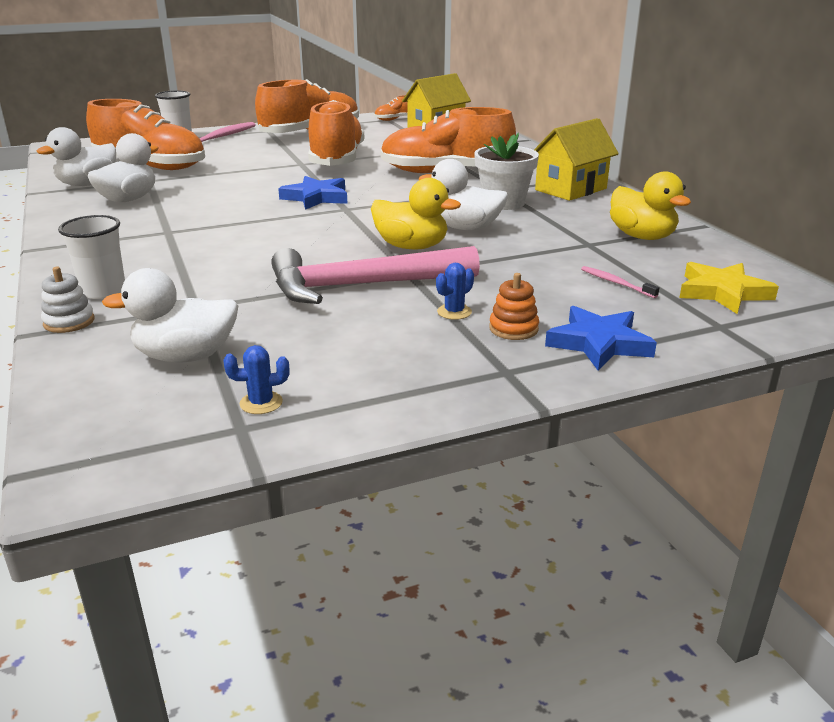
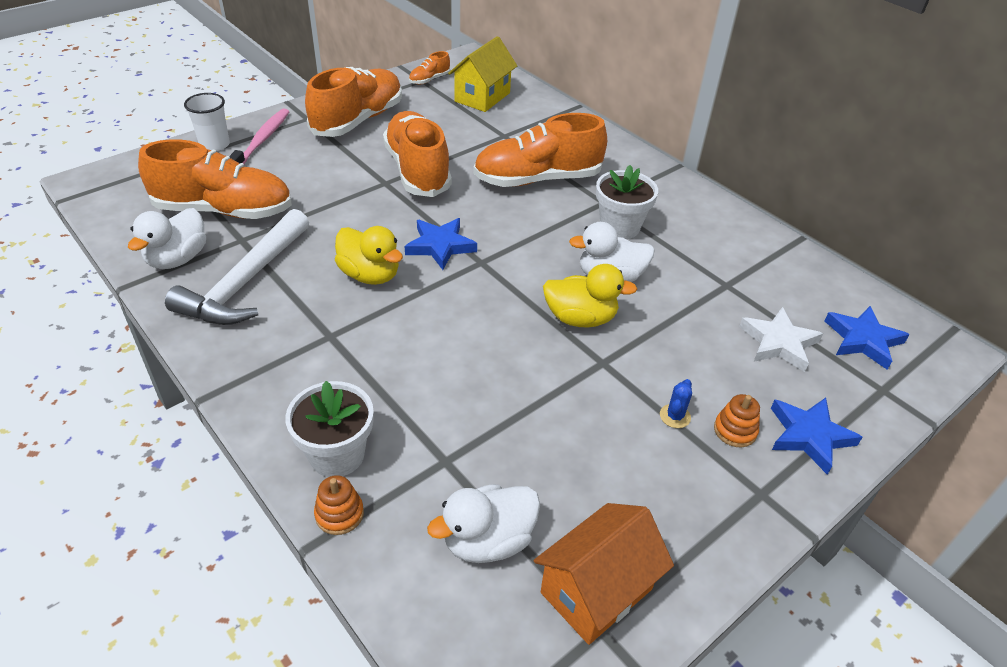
camera: 20 degrees left, 15 degrees up
(69, 322) = (339, 514): white stacking toy -> orange stacking toy
(103, 291) = (337, 455): white cup -> white flower pot
(128, 199) = (245, 282): white duck -> white hammer
(261, 403) = (596, 591): blue cactus -> orange house
(362, 285) = (574, 392): pink hammer -> none
(571, 189) = (665, 193): yellow house -> none
(616, 283) = (778, 343): pink toothbrush -> white star
(642, 236) = (763, 265): yellow duck -> yellow duck (370, 275)
(723, 292) = (863, 340): yellow star -> blue star

